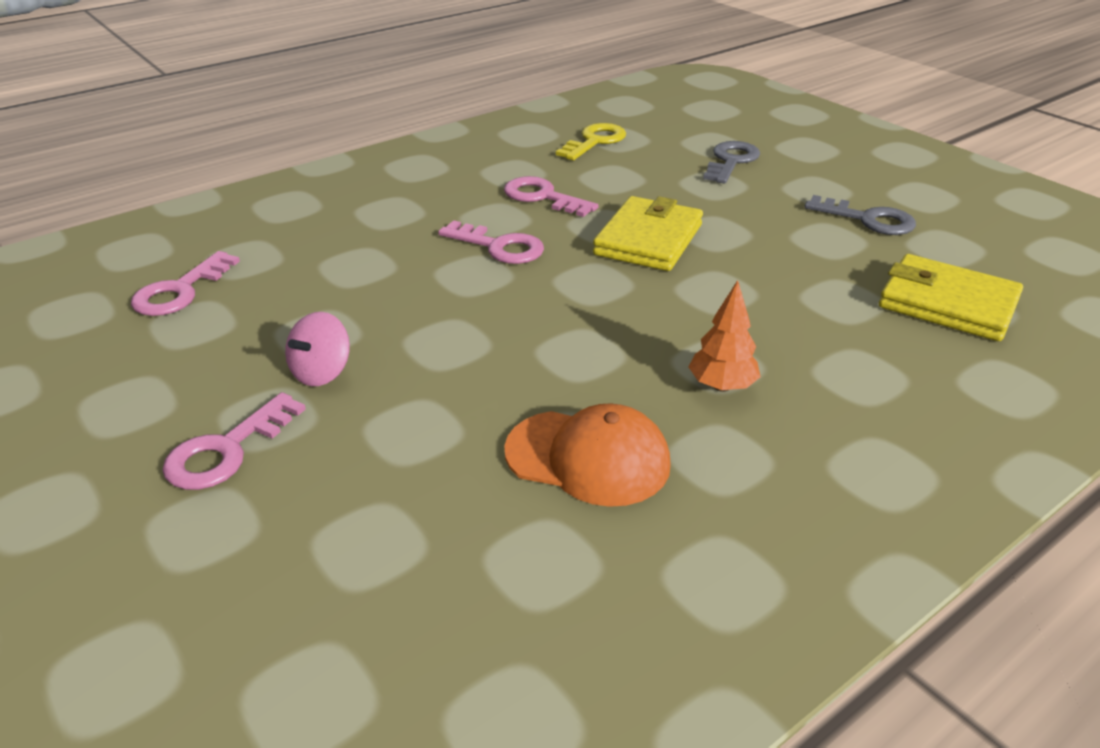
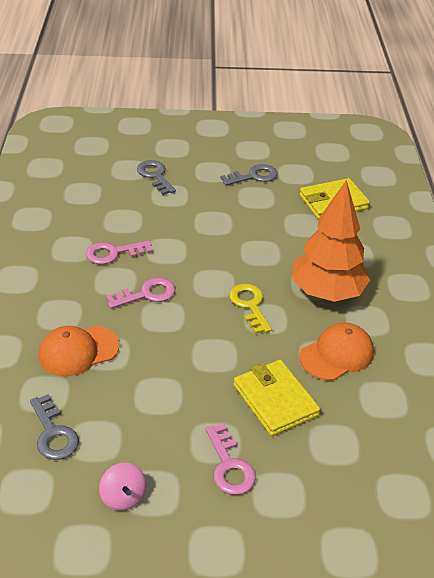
camera: 55 degrees left, 5 degrees up
(180, 291) = (53, 433): pink key -> grey key
(322, 372) = (196, 408): pink spinning top -> pink spinning top (123, 497)
(339, 248) = (78, 351): none -> orange cap
(595, 141) = (75, 202): yellow key -> yellow key (250, 305)
(648, 240) = (197, 245): yellow wallet -> yellow wallet (275, 400)
(722, 386) = (327, 293): orange tree -> orange tree, size x2.25

